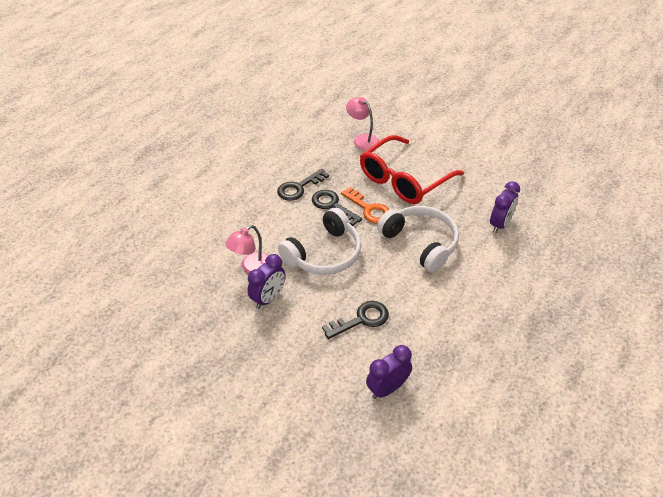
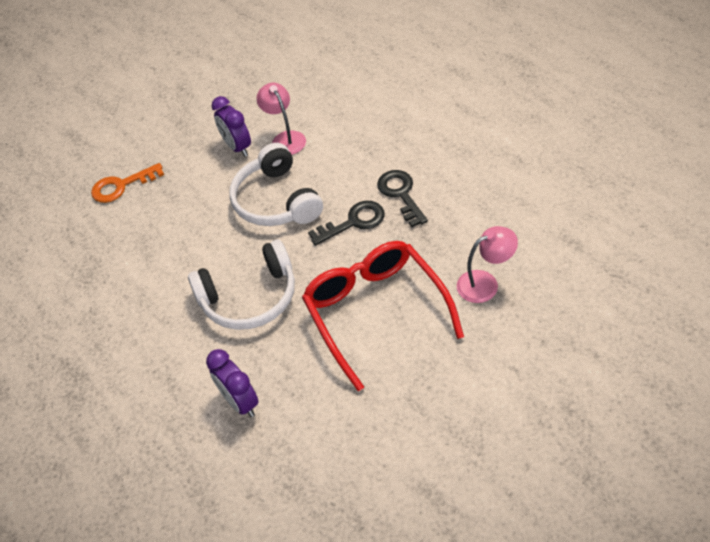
camera: 115 degrees right, 5 degrees up
(361, 319) = (171, 215): black key -> none
(369, 209) = (332, 258): orange key -> orange key (122, 186)
(387, 388) = (85, 219): purple clock -> none

